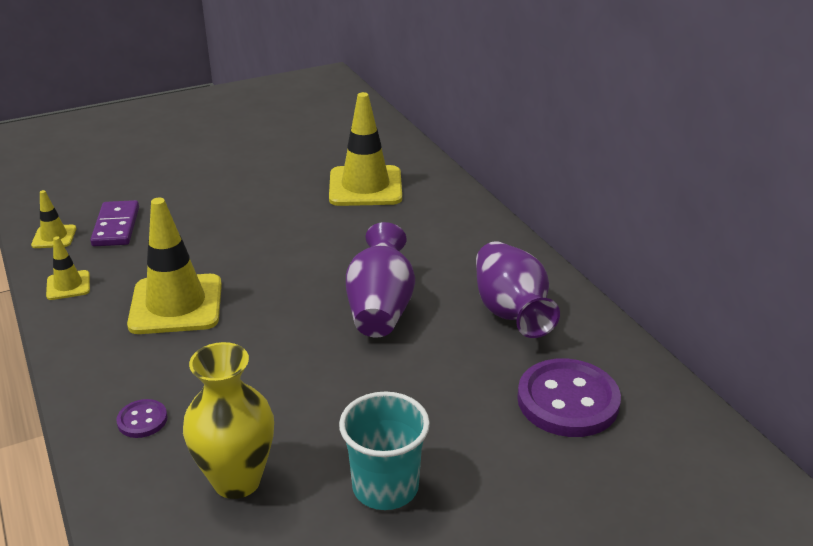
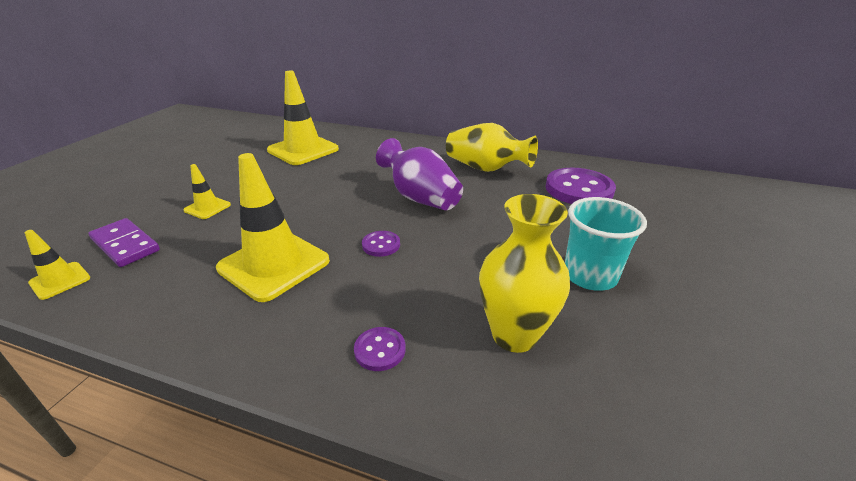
camera: 45 degrees left, 0 degrees up
(68, 285) = (138, 305): yellow traffic cone -> yellow traffic cone (207, 208)
(270, 337) = (381, 245): none -> purple button
(511, 311) = (486, 168): purple vase -> yellow vase

